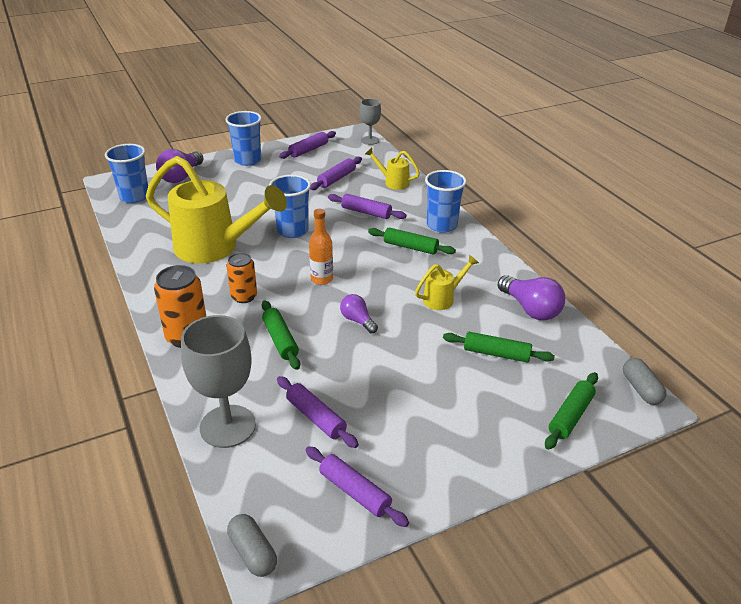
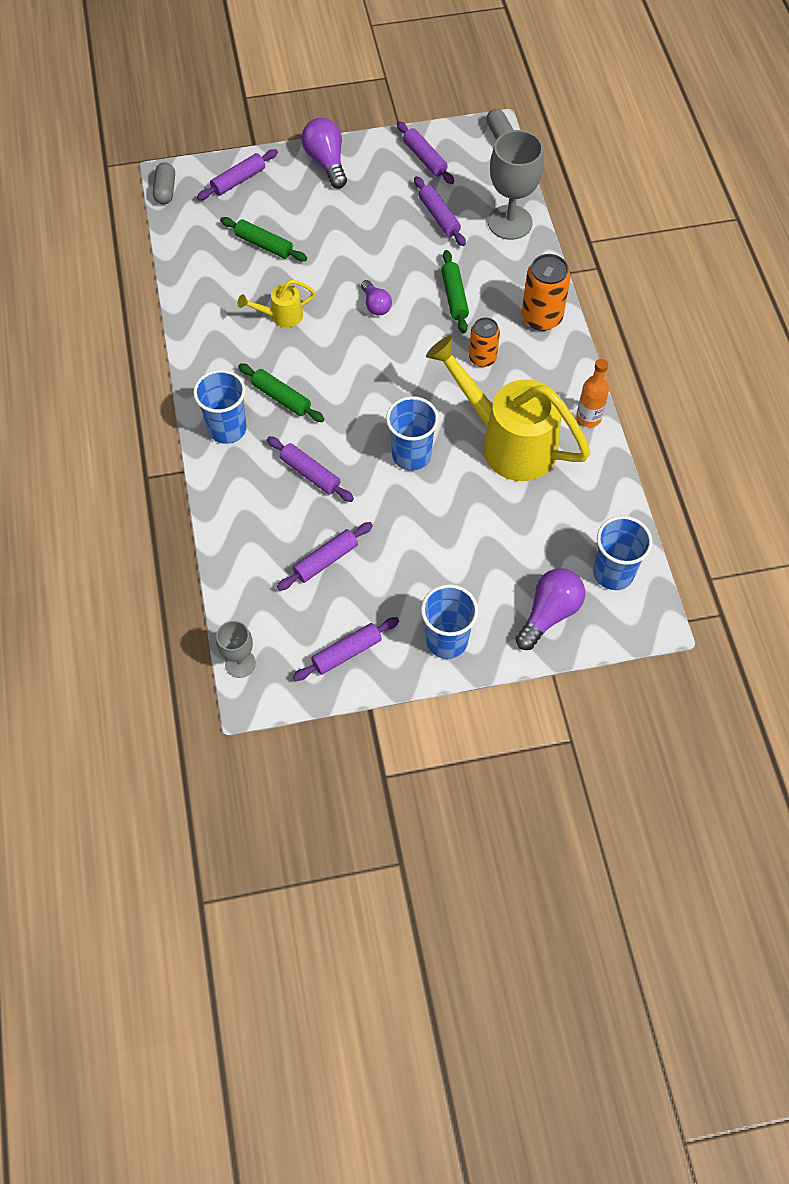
camera: 165 degrees left, 25 degrees up
(321, 279) = (396, 367): orange bottle -> orange bottle (588, 418)
(393, 182) = (250, 535): yellow watering can -> none
(530, 309) = (202, 286): purple light bulb -> purple light bulb (326, 162)
(570, 416) = (238, 180): green rolling pin -> purple rolling pin

